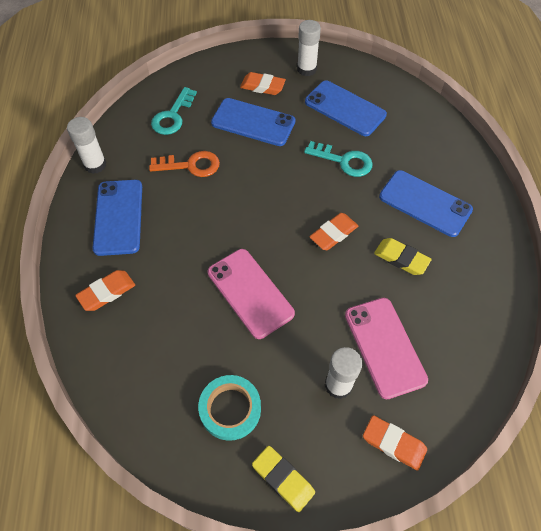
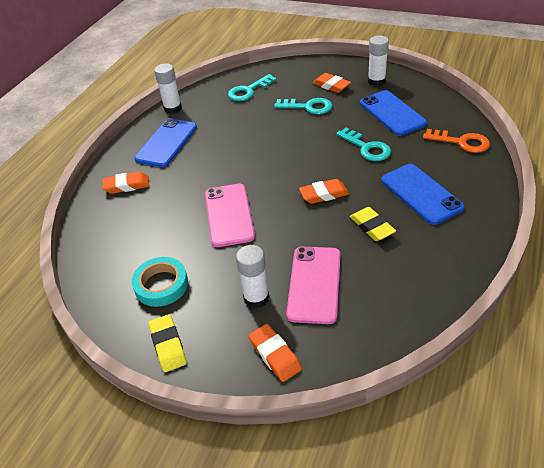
camera: 30 degrees right, 15 degrees down
(190, 165) = (240, 123): orange key -> orange key (461, 142)
(253, 122) = (308, 107): blue phone -> turquoise key

